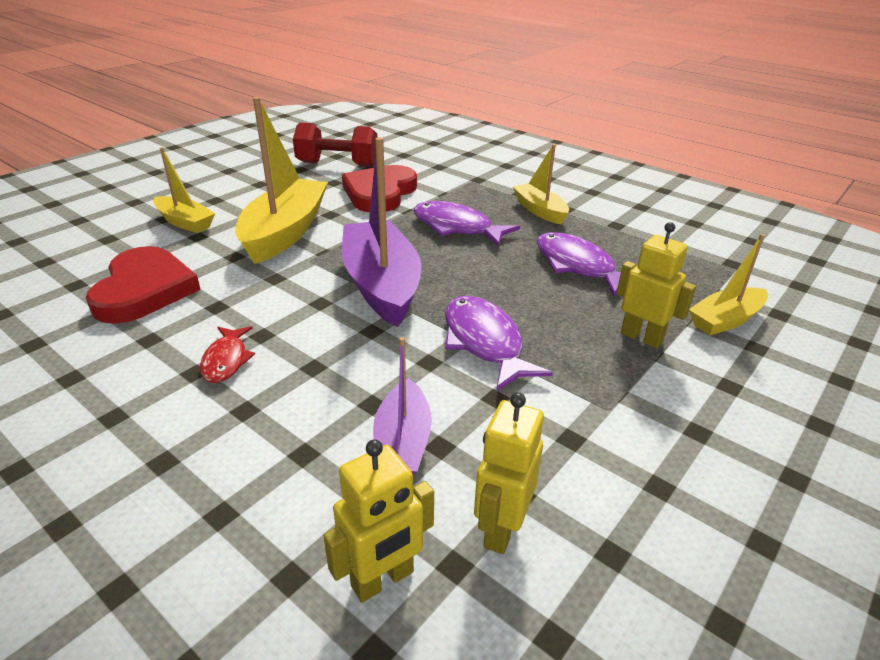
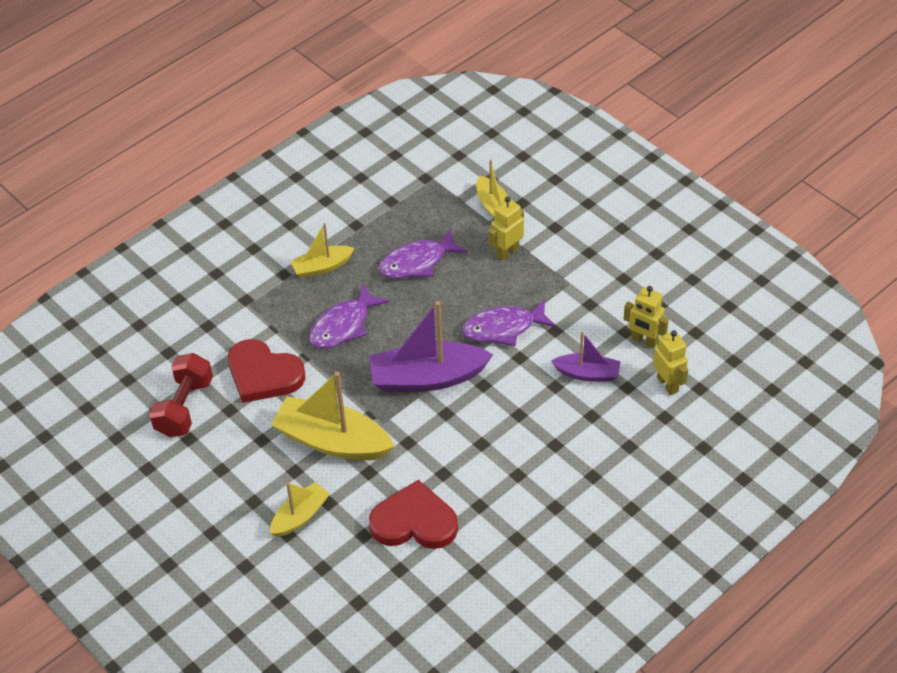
camera: 80 degrees left, 15 degrees up
(226, 360) = (508, 459): red fish -> none

